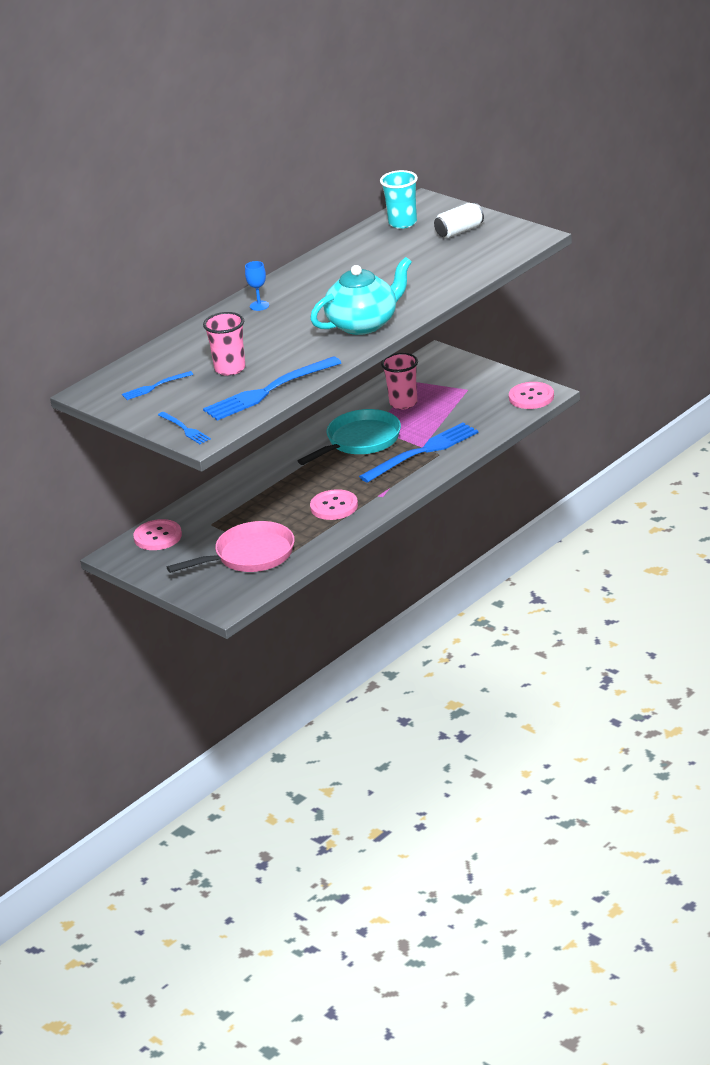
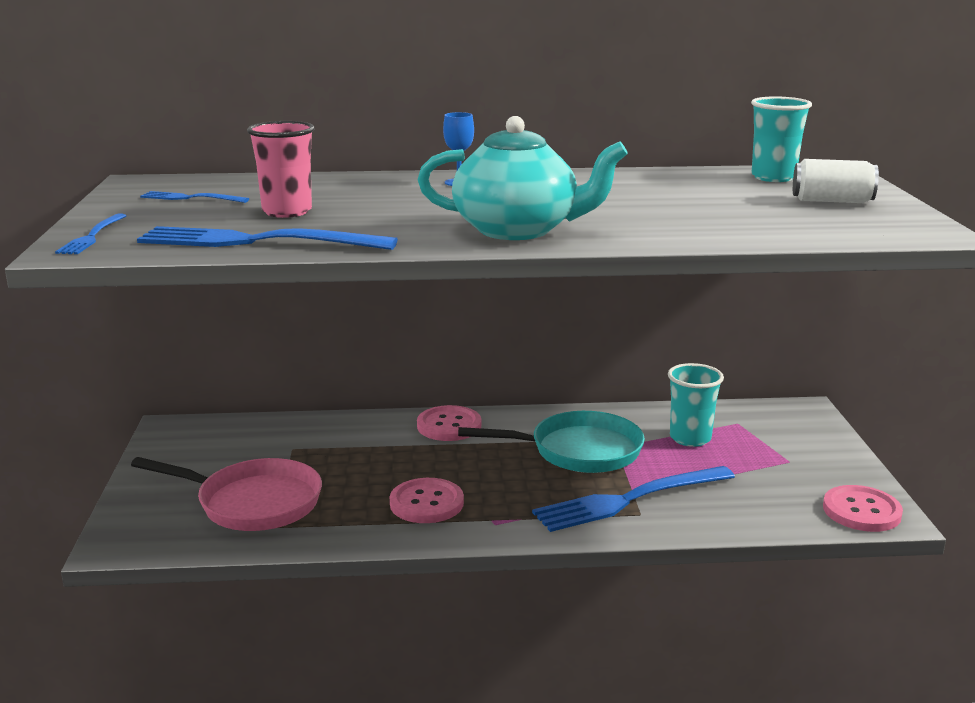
camera: 40 degrees right, 10 degrees down
(158, 537) = (232, 432): pink button -> pink button (449, 426)
(403, 403) = (690, 438): pink cup -> turquoise cup
(423, 451) = (627, 500): blue fork -> blue fork turned 150 degrees clockwise

